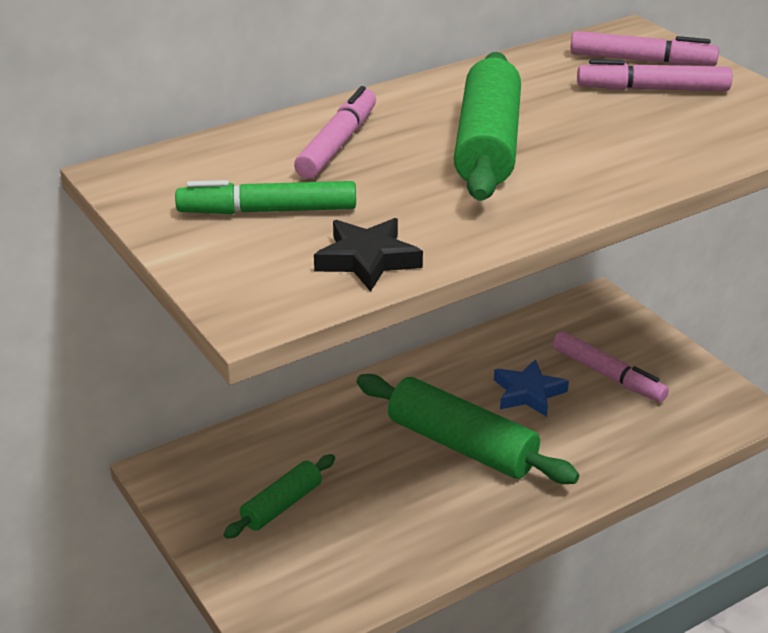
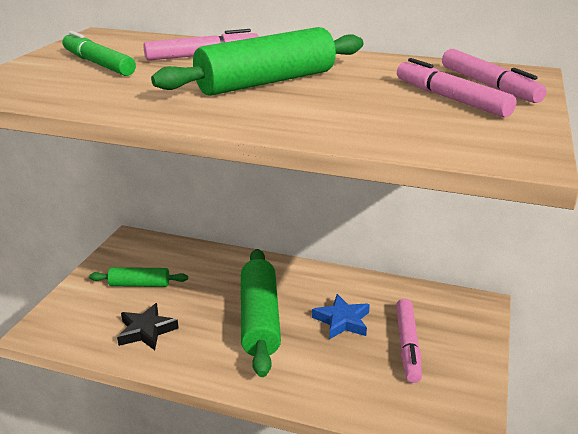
camera: 50 degrees right, 5 degrees down
(367, 260) = (68, 94): black star -> black star (146, 331)

